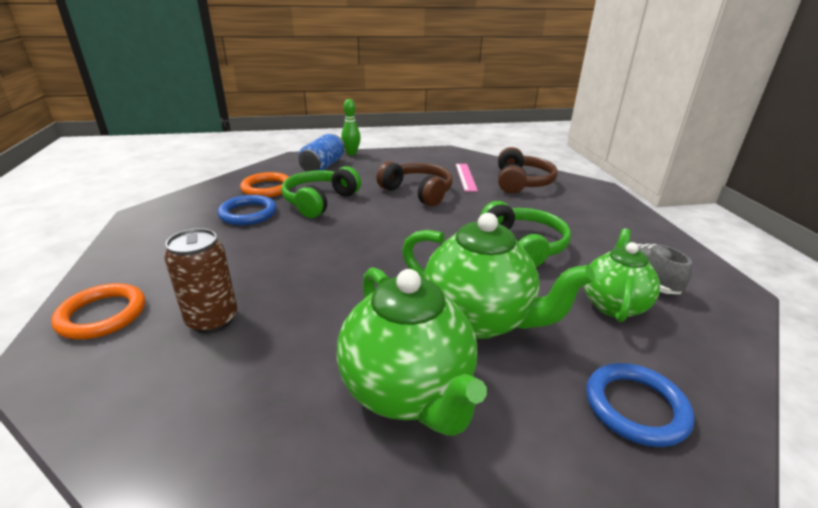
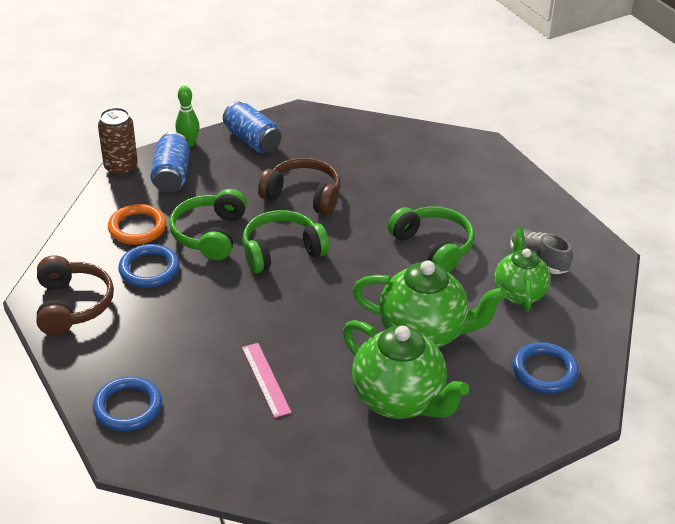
camera: 20 degrees left, 10 degrees up
(102, 315) = (128, 407): orange ring -> blue ring
(212, 320) = (221, 387): brown can -> brown can (121, 168)
(372, 222) = (281, 251): none -> green headphones
(400, 158) = (252, 140): none -> blue can
(465, 177) = (341, 158): pink ruler -> pink ruler (265, 379)
(521, 182) = (403, 154): brown headphones -> brown headphones (72, 305)

